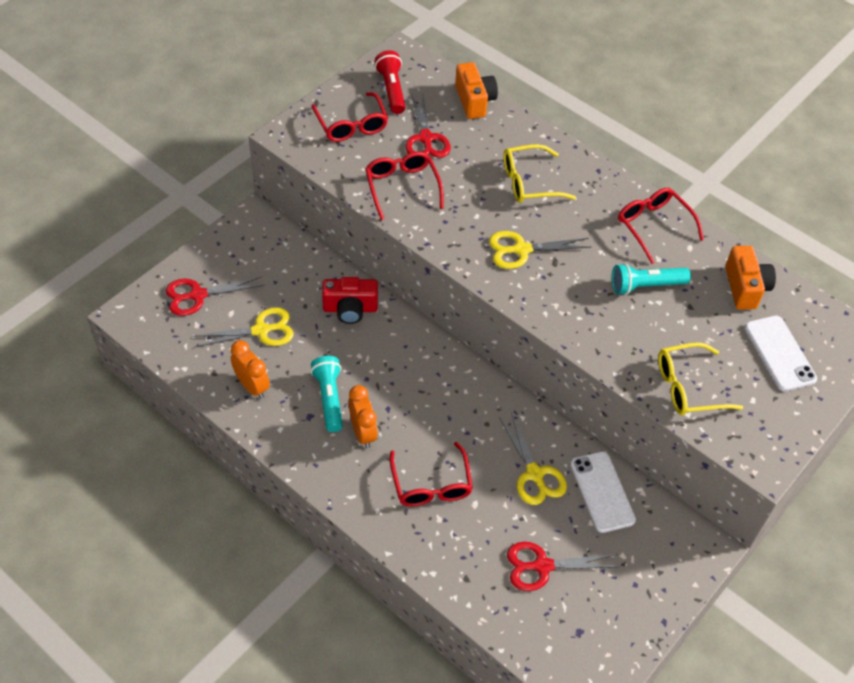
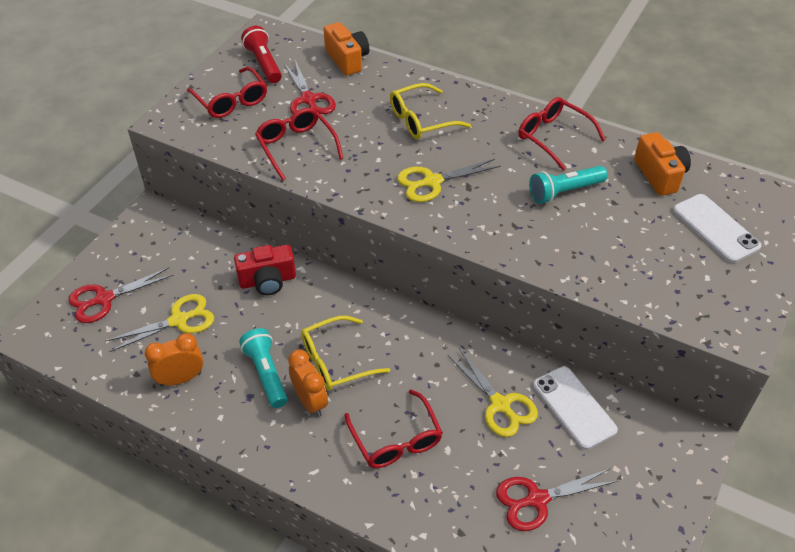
camera: 10 degrees left, 5 degrees down
(252, 386) = (181, 379): orange clock -> orange clock turned 60 degrees counterclockwise
(688, 387) = (640, 278): yellow glasses -> yellow glasses (336, 361)

